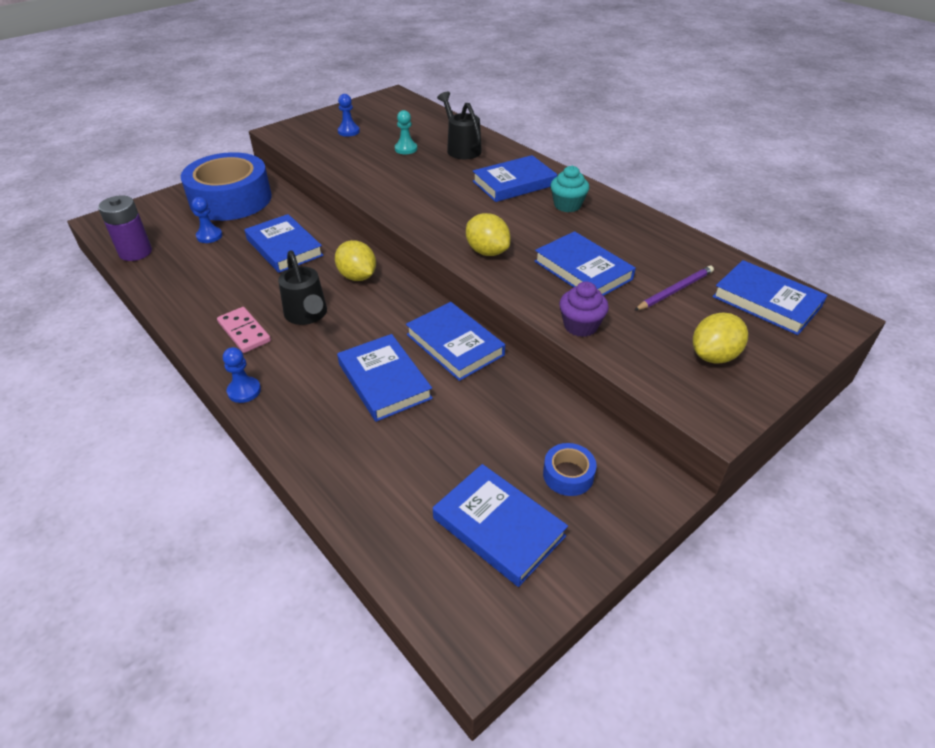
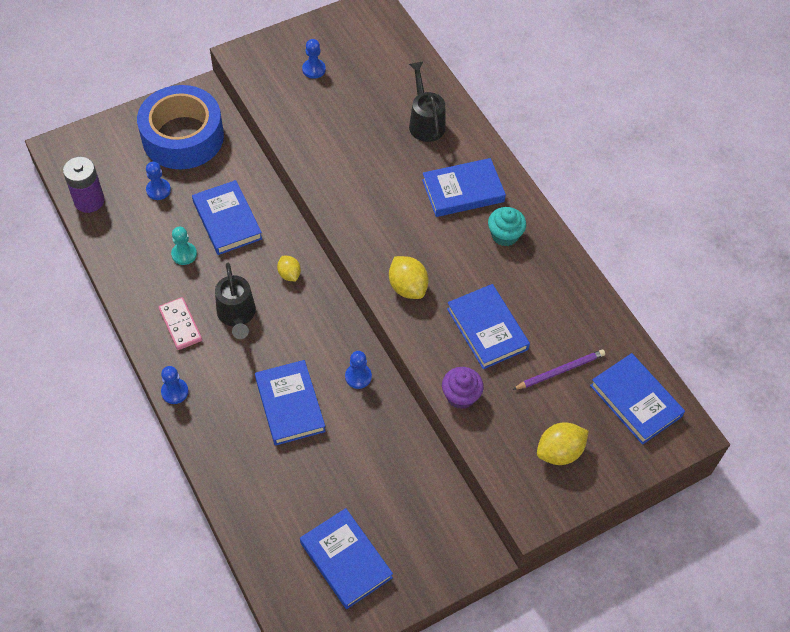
camera: 10 degrees right, 15 degrees up
(357, 276) = (289, 274): yellow lemon -> yellow lemon, size x0.62
(406, 149) = (367, 112): turquoise pawn -> turquoise pawn (184, 254)
(455, 345) = (358, 377): blue book -> blue pawn
(568, 475) = (411, 527): blue tape -> none

